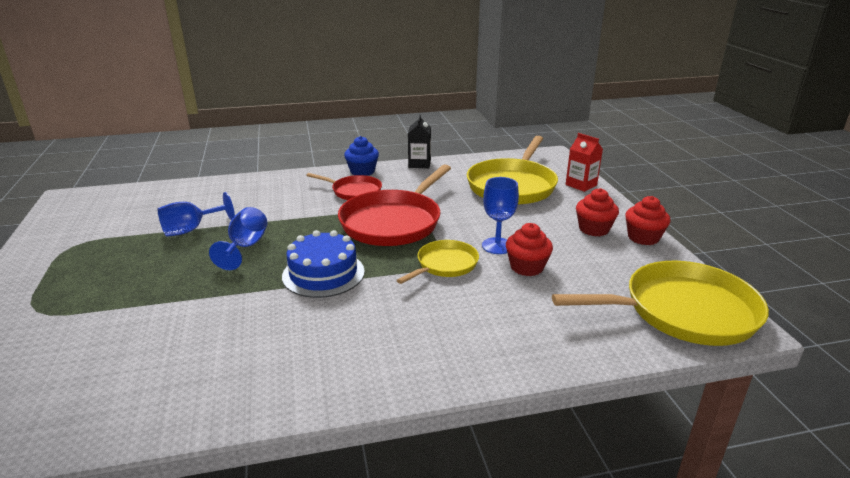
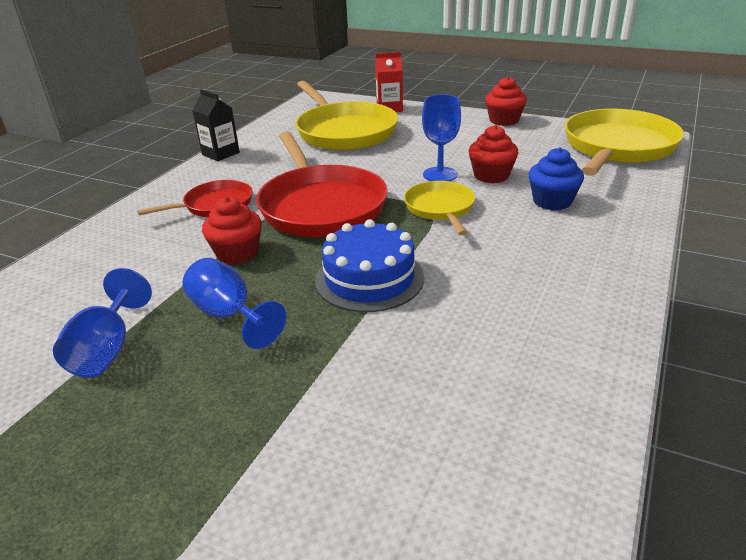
camera: 50 degrees left, 5 degrees up
(362, 171) = (176, 186): blue cupcake -> blue cupcake (552, 201)
(594, 229) = (467, 130): red cupcake -> red cupcake (237, 253)

